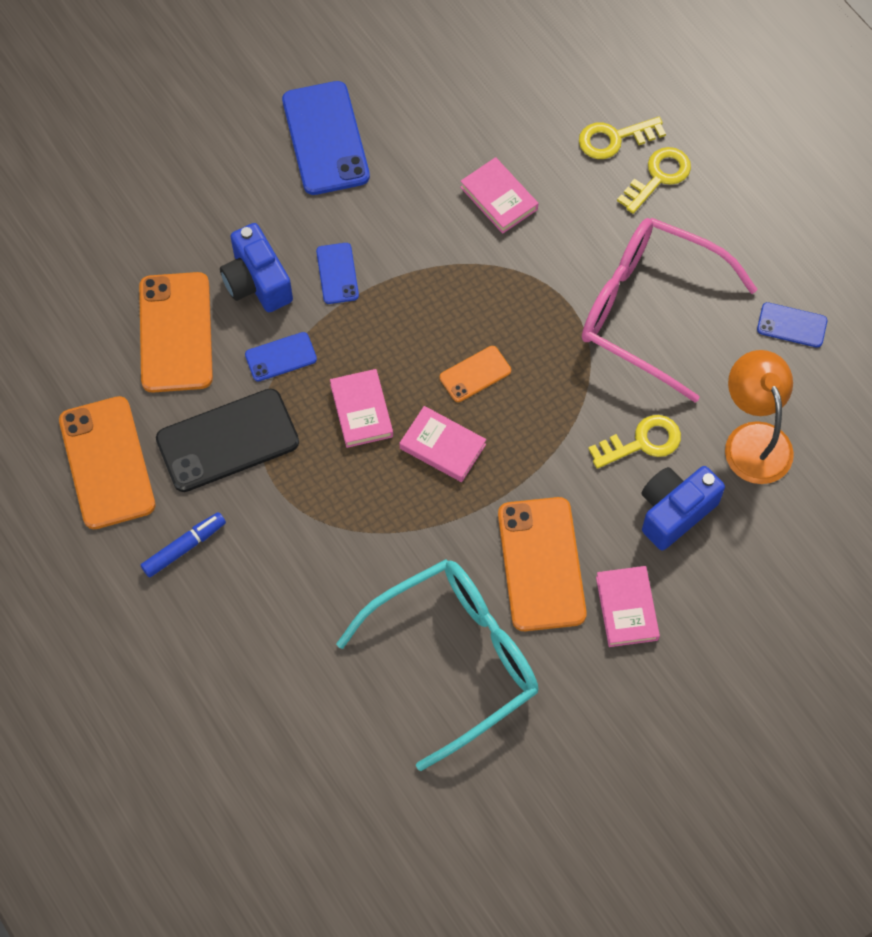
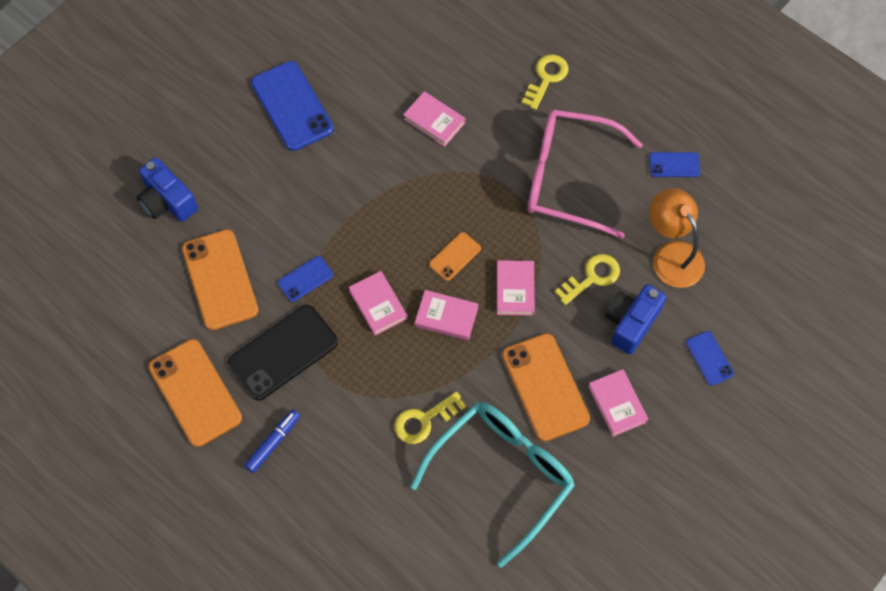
camera: 15 degrees left, 0 degrees up
(257, 282) = (271, 226): blue camera -> blue camera (167, 201)
(337, 273) = (330, 205): blue phone -> blue phone (709, 358)
(539, 433) = (515, 289): none -> pink book
(614, 139) = (506, 57): yellow key -> yellow key (424, 420)

